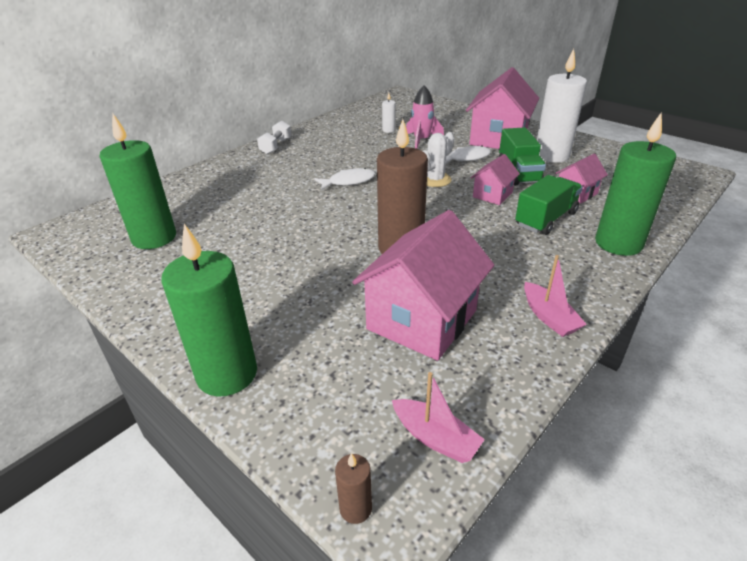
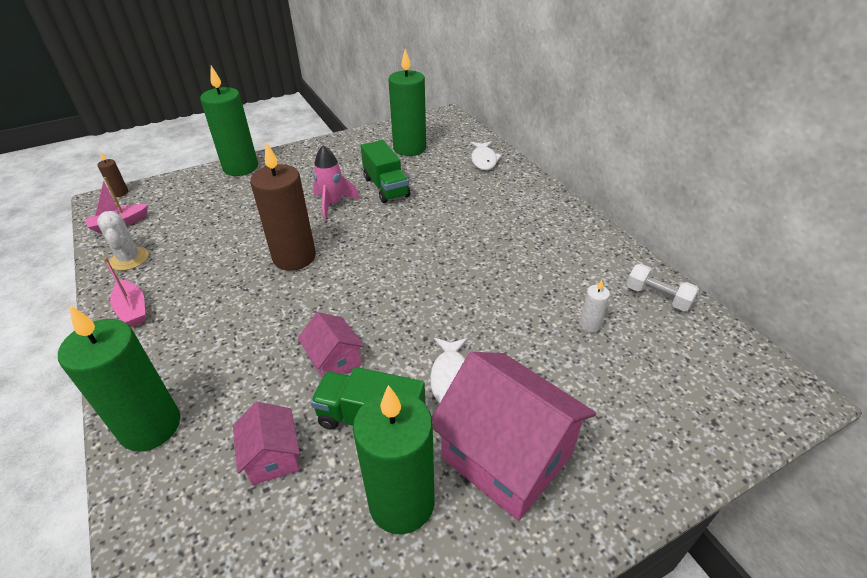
camera: 110 degrees right, 5 degrees up
(276, 146) = (565, 218): white dumbbell -> white dumbbell (657, 297)
(348, 181) = (443, 253): white fish -> white fish (484, 160)
(421, 141) = (535, 349): pink rocket -> pink rocket (333, 204)
(422, 320) = (203, 244): pink house -> none
(435, 180) = (405, 322): white cactus -> white cactus (129, 259)
(546, 219) = (248, 385): green truck -> green truck (386, 187)
(549, 317) = (132, 309): pink boat -> pink boat turned 120 degrees counterclockwise
(551, 155) = (401, 502): white candle -> green candle

